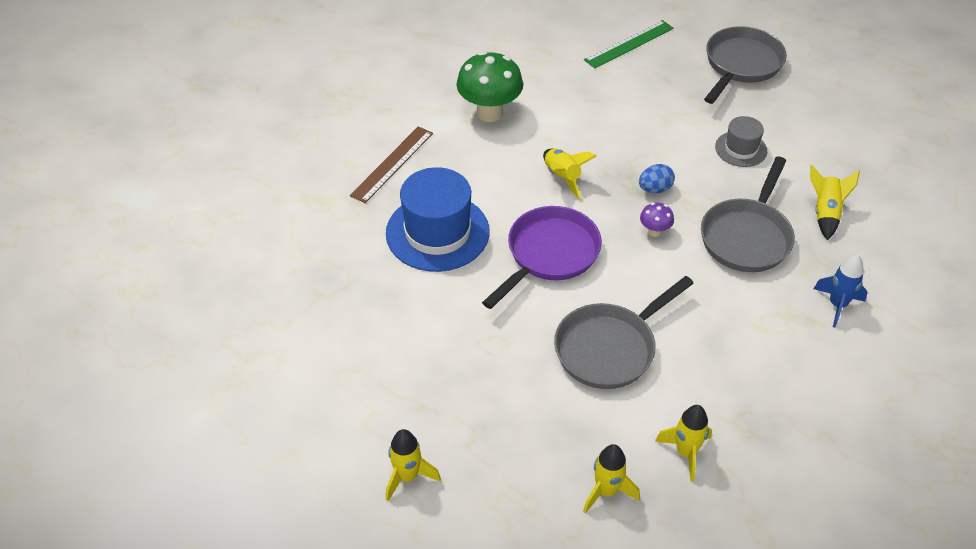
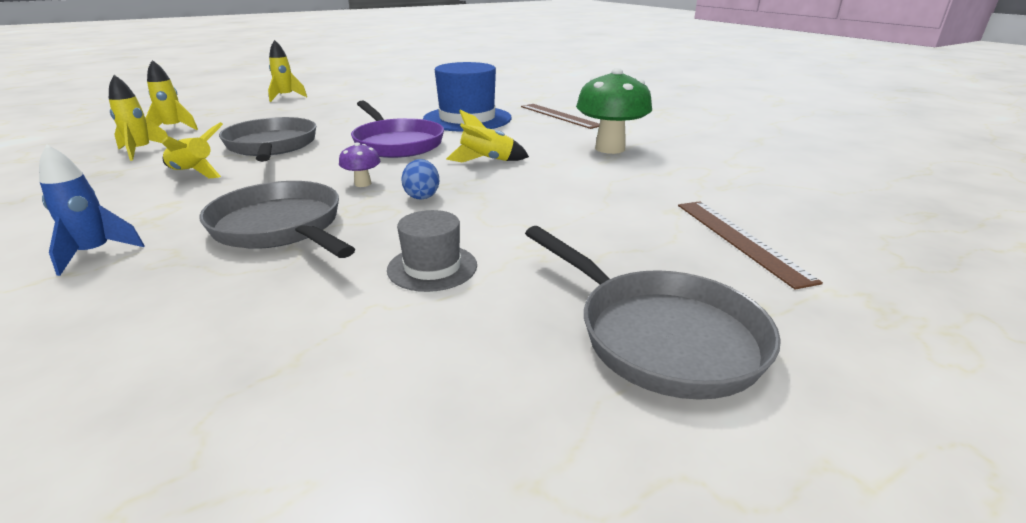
camera: 110 degrees right, 20 degrees down
(629, 44) = (740, 240): green ruler -> brown ruler
(825, 213) = (223, 299): yellow rocket -> yellow rocket (193, 173)

